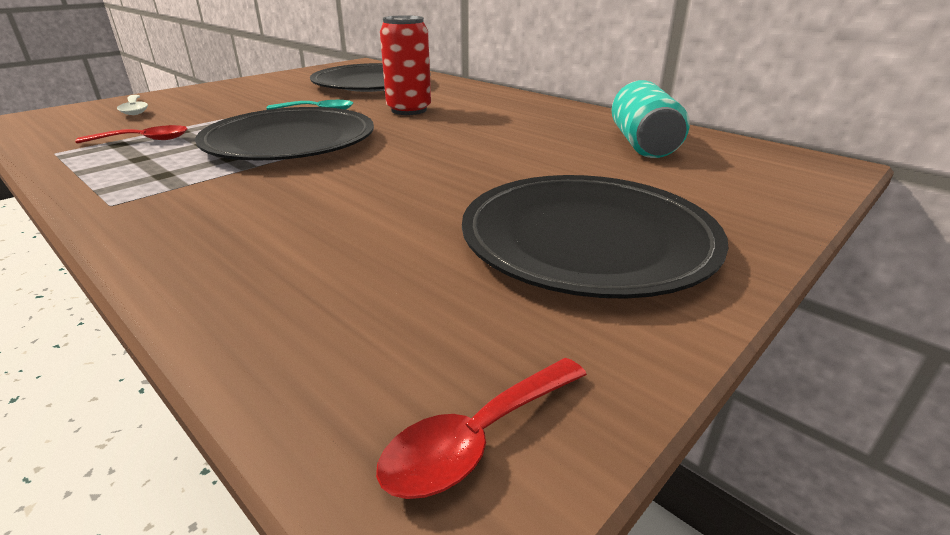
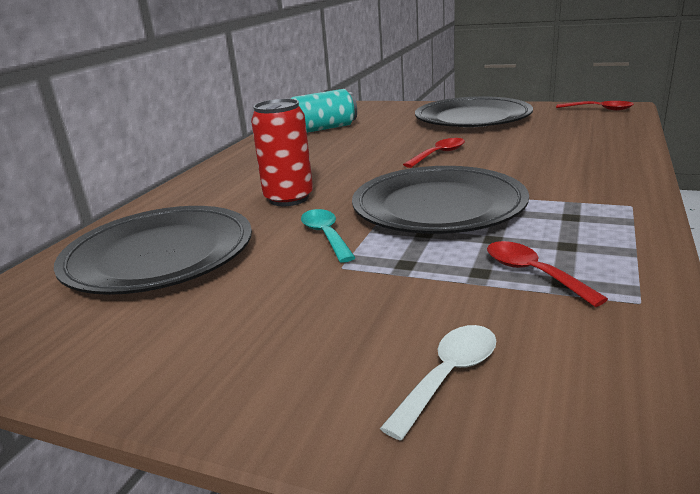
camera: 110 degrees left, 5 degrees down
(425, 172) = (439, 154): none -> red spoon

